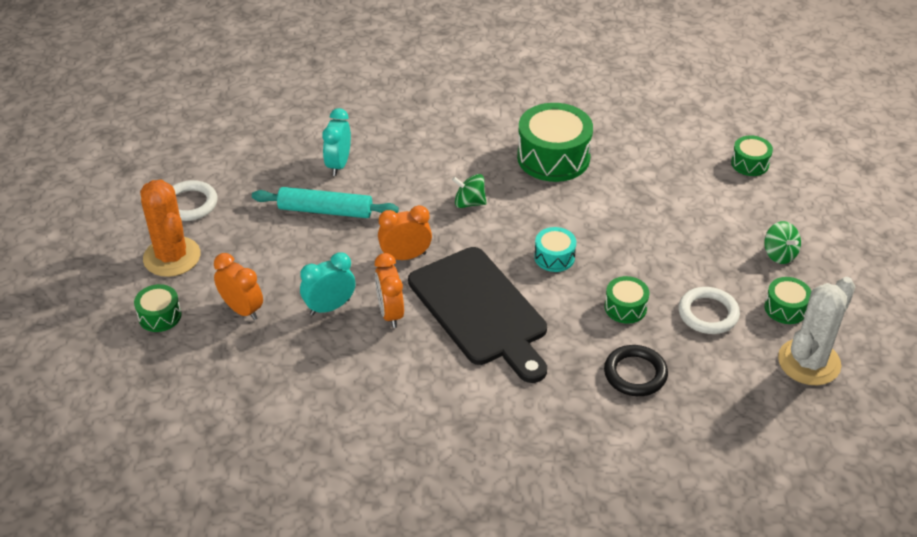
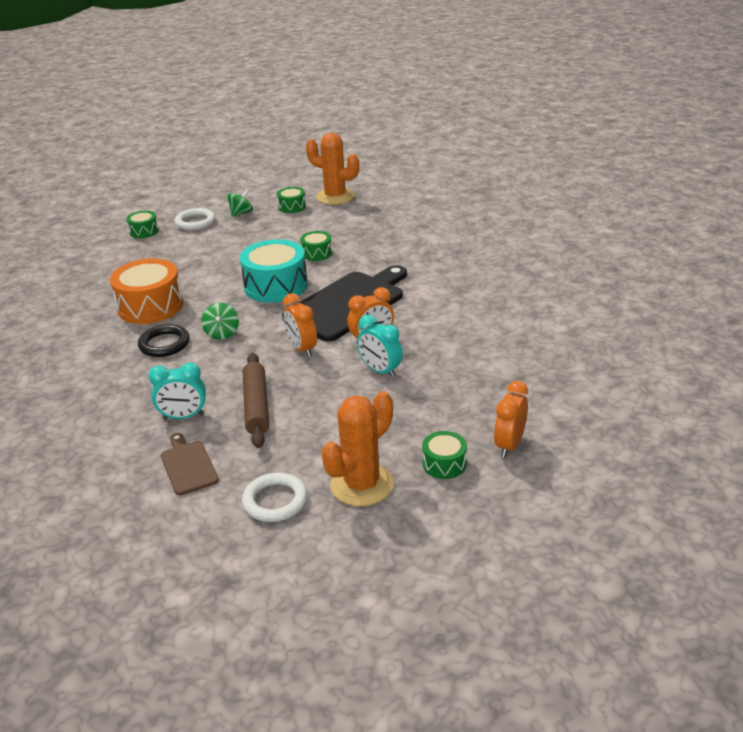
camera: 105 degrees left, 10 degrees down
(242, 309) = (409, 416): orange clock -> orange clock (509, 445)
(268, 162) = (188, 465): none -> brown cutting board
(325, 211) = (257, 406): turquoise rolling pin -> brown rolling pin
(553, 157) = (150, 306): green drum -> orange drum
(554, 257) = (276, 286): turquoise drum -> turquoise drum, size x1.95
(635, 374) = (376, 242): black ring -> black ring (164, 344)
(708, 314) = (309, 227): white ring -> white ring (195, 222)
(809, 362) = (335, 197): white cactus -> orange cactus

